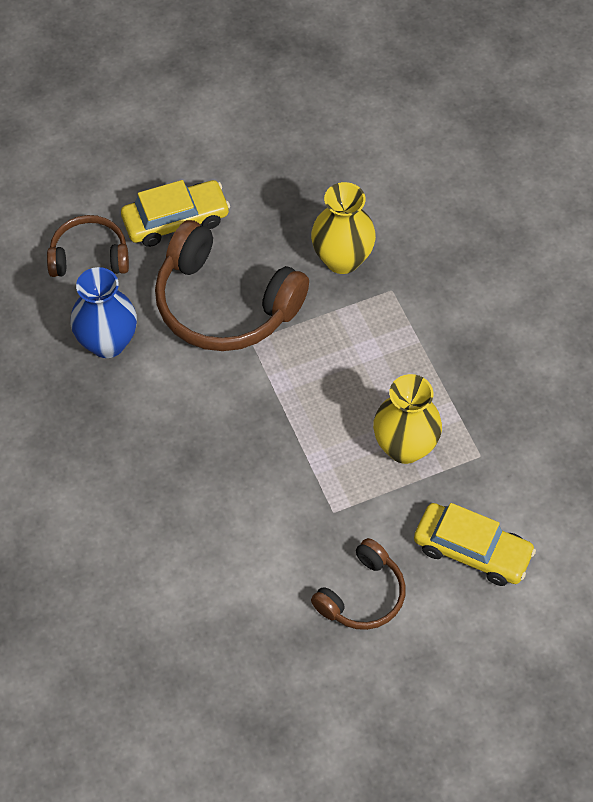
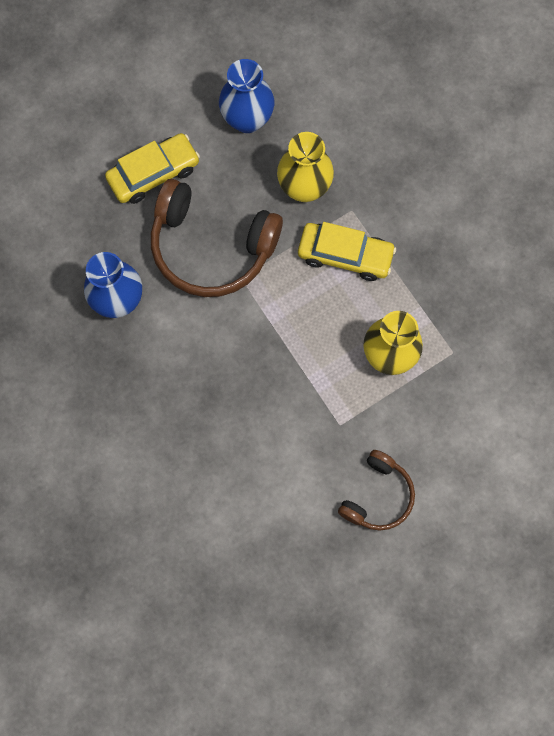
camera: 10 degrees left, 15 degrees up
(89, 256) = (85, 220): brown headphones -> none
(292, 181) = (247, 119): none -> blue vase
(472, 550) = (461, 440): yellow car -> yellow car (345, 255)

